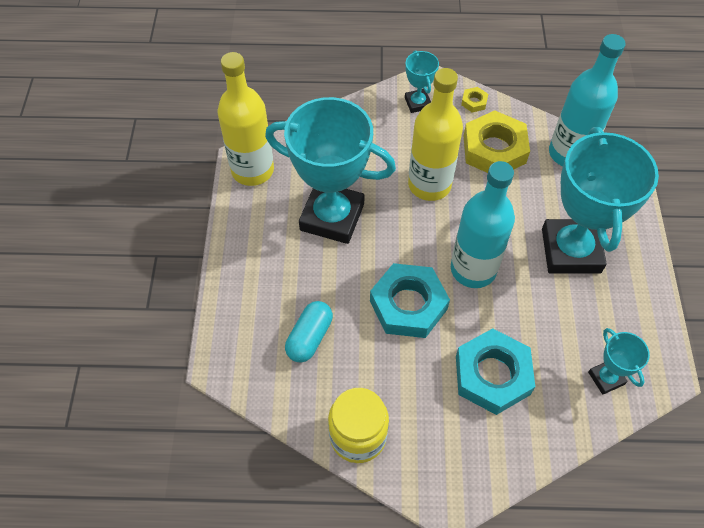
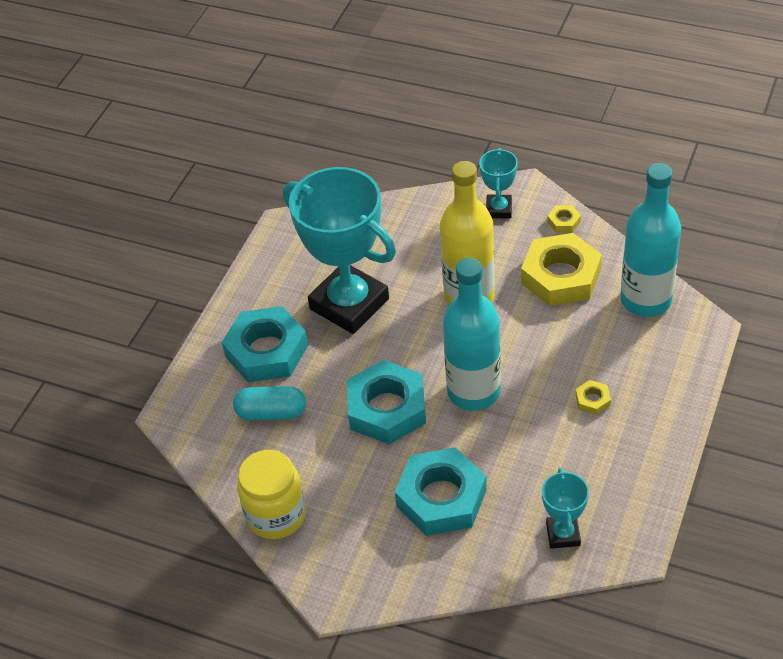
camera: 25 degrees right, 10 degrees down
(252, 170) = (289, 239): yellow bottle -> none
(279, 279) = (266, 351): none -> turquoise nut
(309, 337) = (271, 412): turquoise capsule -> turquoise capsule turned 45 degrees clockwise
(571, 251) = (592, 400): turquoise trophy -> yellow nut

